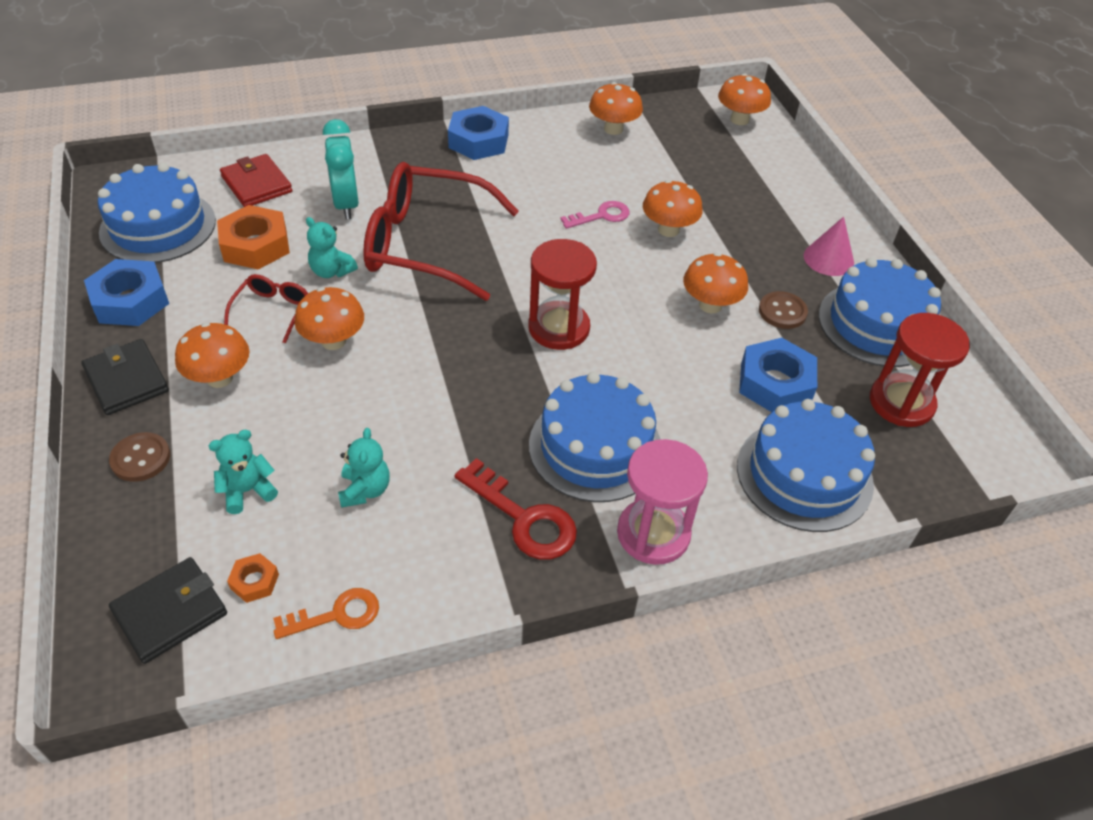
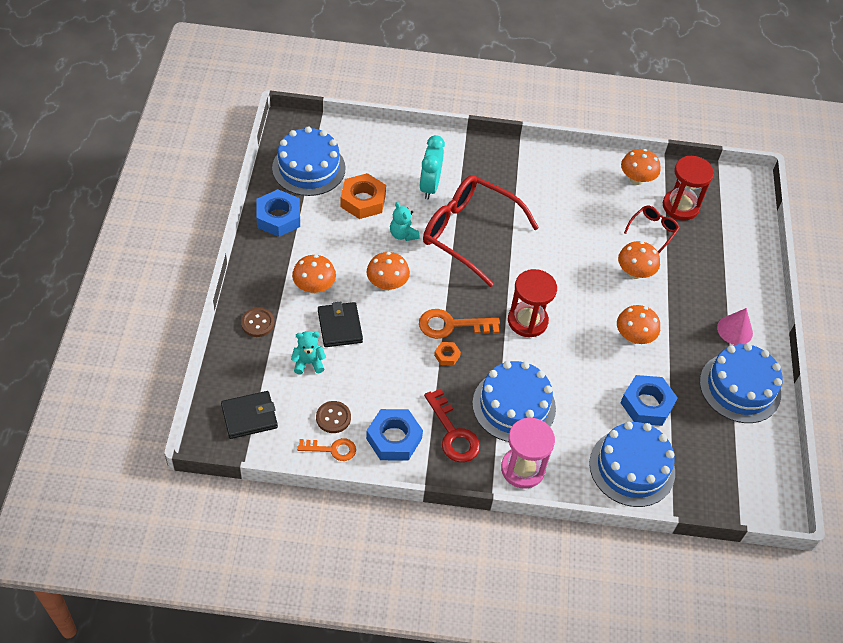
camera: 20 degrees right, 5 degrees up
(126, 380) = (263, 271): black wallet -> black wallet (340, 326)
(254, 581) = (296, 415): orange nut -> orange nut (447, 355)
(257, 184) = (378, 154): red wallet -> none
(272, 311) = (358, 251): red glasses -> red glasses (653, 230)
(365, 490) = (372, 385): turquoise teddy bear -> none
(452, 367) = (451, 325): none -> orange key
(478, 141) = (537, 161): blue nut -> blue nut (394, 438)
(601, 216) = (594, 247): pink key -> none
(739, 119) = (734, 198): orange mushroom -> none
(782, 312) = (679, 358): brown button -> brown button (333, 418)
(901, 403) = (722, 445): red hourglass -> red hourglass (680, 206)

